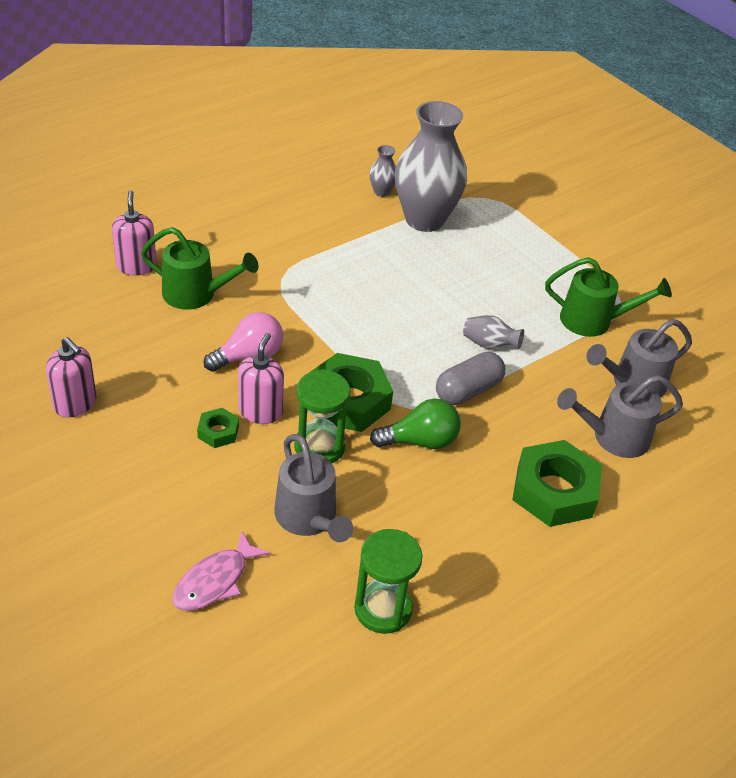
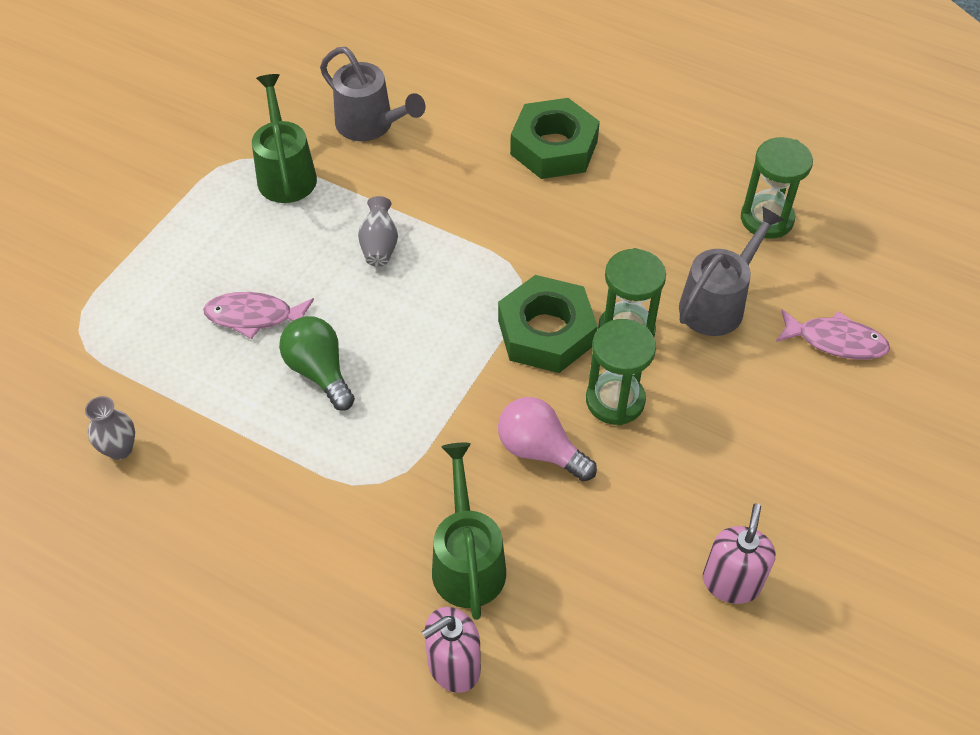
camera: 110 degrees left, 10 degrees up
(218, 432) = (669, 423): green nut -> none
(260, 411) = (615, 400): pink soap dispenser -> green hourglass
(420, 441) = (561, 256): green light bulb -> green light bulb (319, 371)
(424, 220) = (165, 378): grey vase -> none
(454, 267) = (254, 316): none -> pink fish
(468, 390) = (464, 242): grey capsule -> none
(612, 437) = (457, 124): grey watering can -> none

